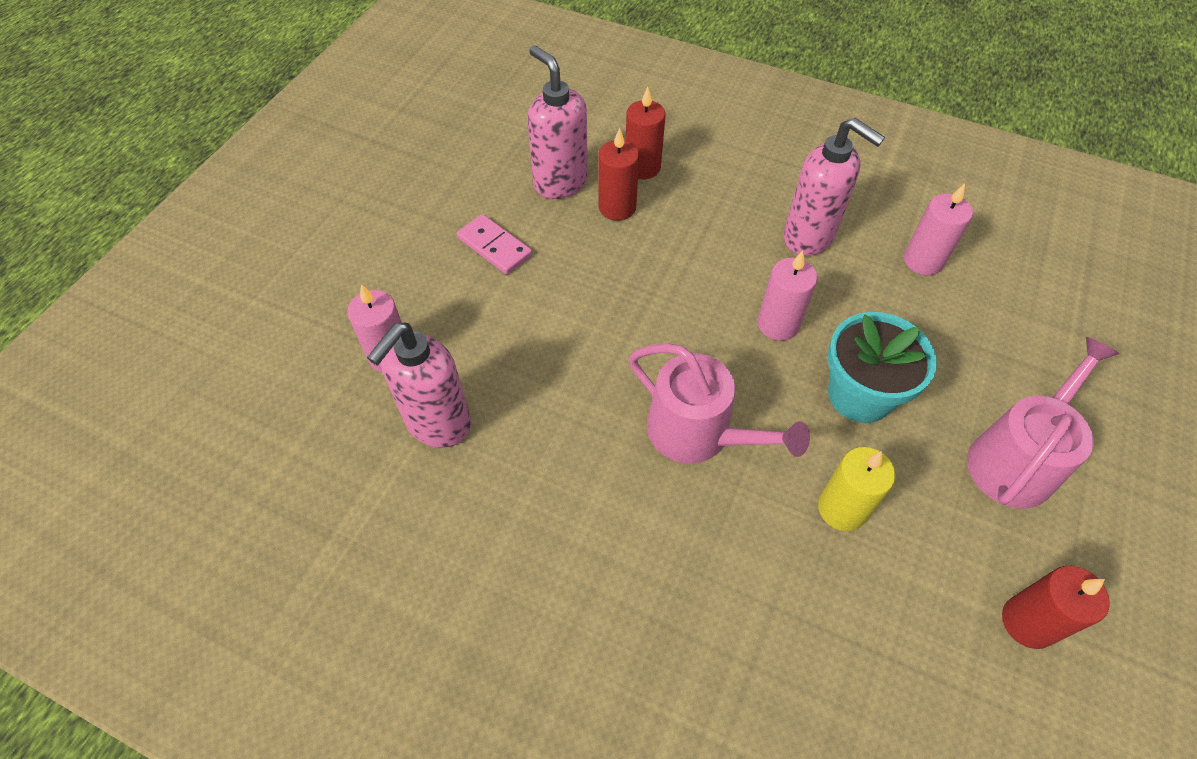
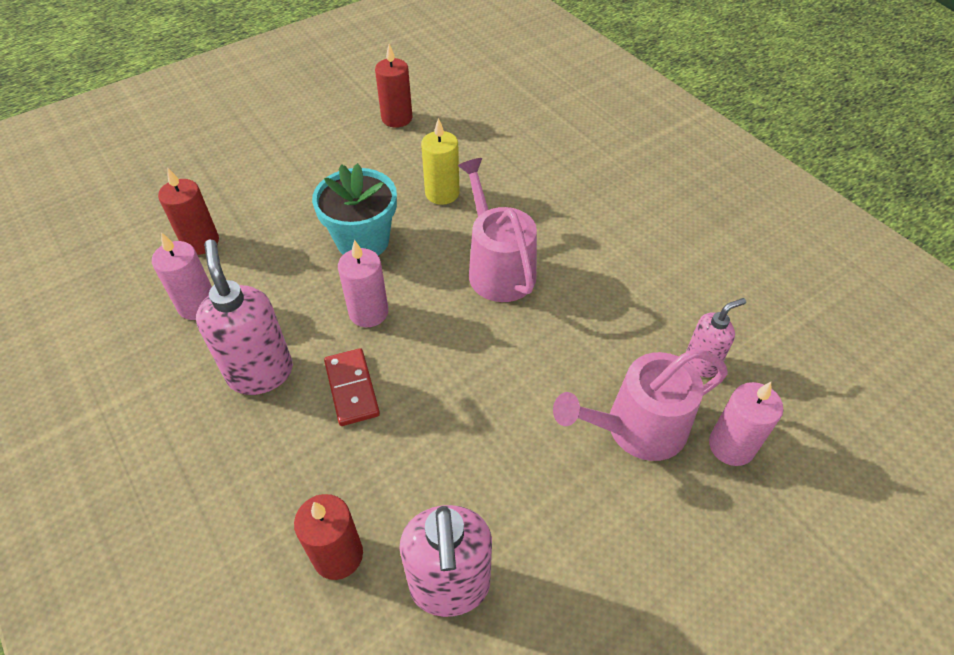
camera: 150 degrees left, 5 degrees down
(438, 424) = (701, 363): pink soap dispenser -> pink soap dispenser, size x0.58
(495, 247) = (576, 526): pink domino -> none
(617, 207) = (410, 509): red candle -> red candle (200, 242)
(729, 258) = (351, 388): none -> red domino
(1015, 460) = (312, 171): pink watering can -> pink watering can (637, 428)

